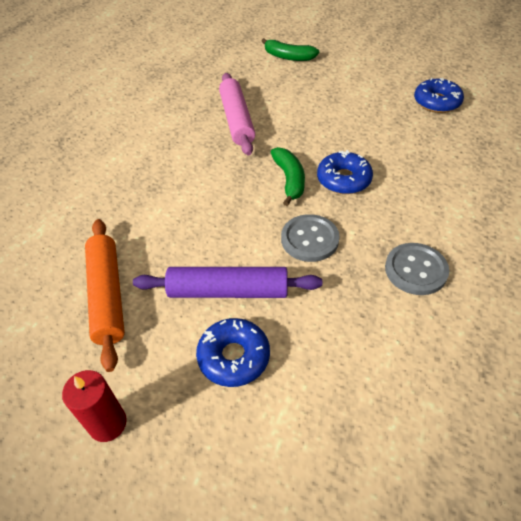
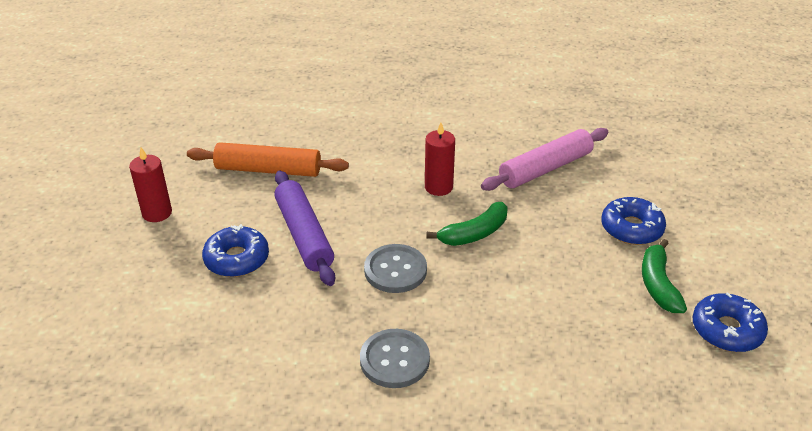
camera: 65 degrees right, 10 degrees down
(107, 295) = (268, 170): orange rolling pin -> orange rolling pin turned 45 degrees clockwise
(219, 182) = (438, 187): none -> red candle
(288, 57) = (706, 172): green banana -> green banana (658, 285)
(343, 179) = (502, 274): blue donut -> blue donut (631, 228)

